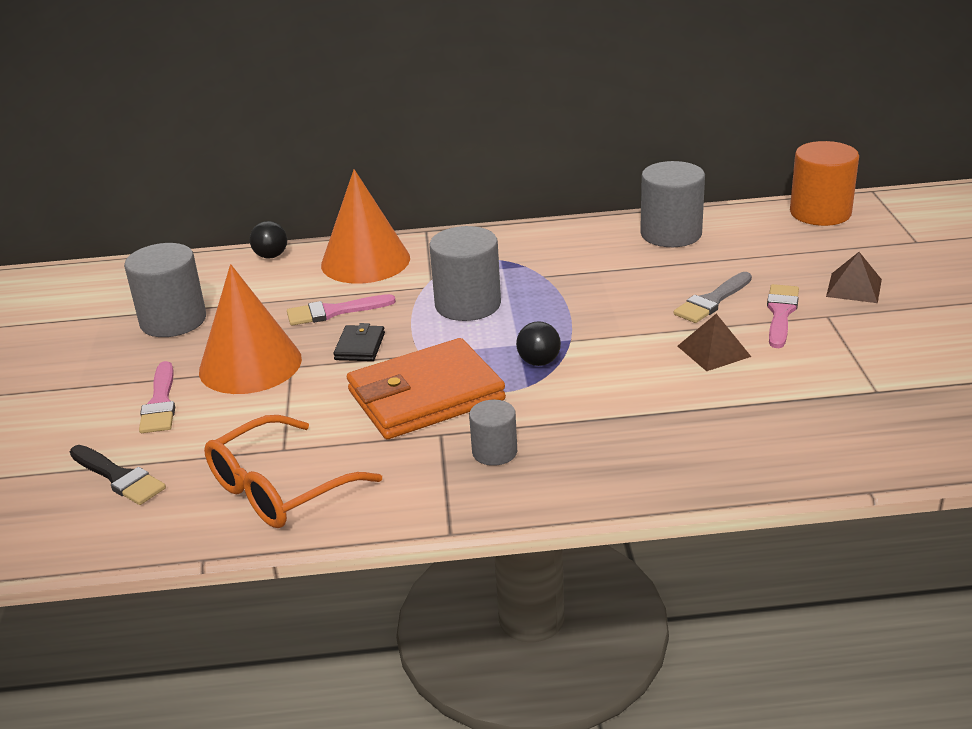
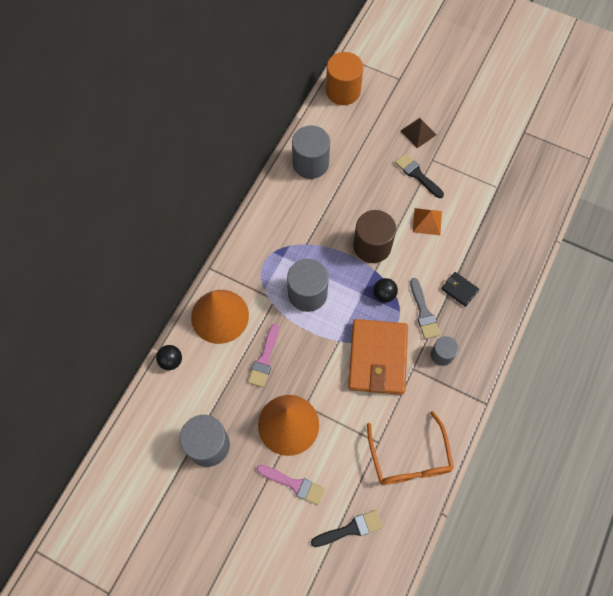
camera: 60 degrees left, 35 degrees up
(360, 346) = (310, 364): black wallet -> black wallet (459, 290)
(607, 323) = (372, 246): none -> brown cylinder
(712, 301) = (386, 192): grey brush -> grey brush (423, 312)
(713, 351) = (427, 221): brown pyramid -> orange pyramid
(781, 313) = (417, 175): pink brush -> black brush

